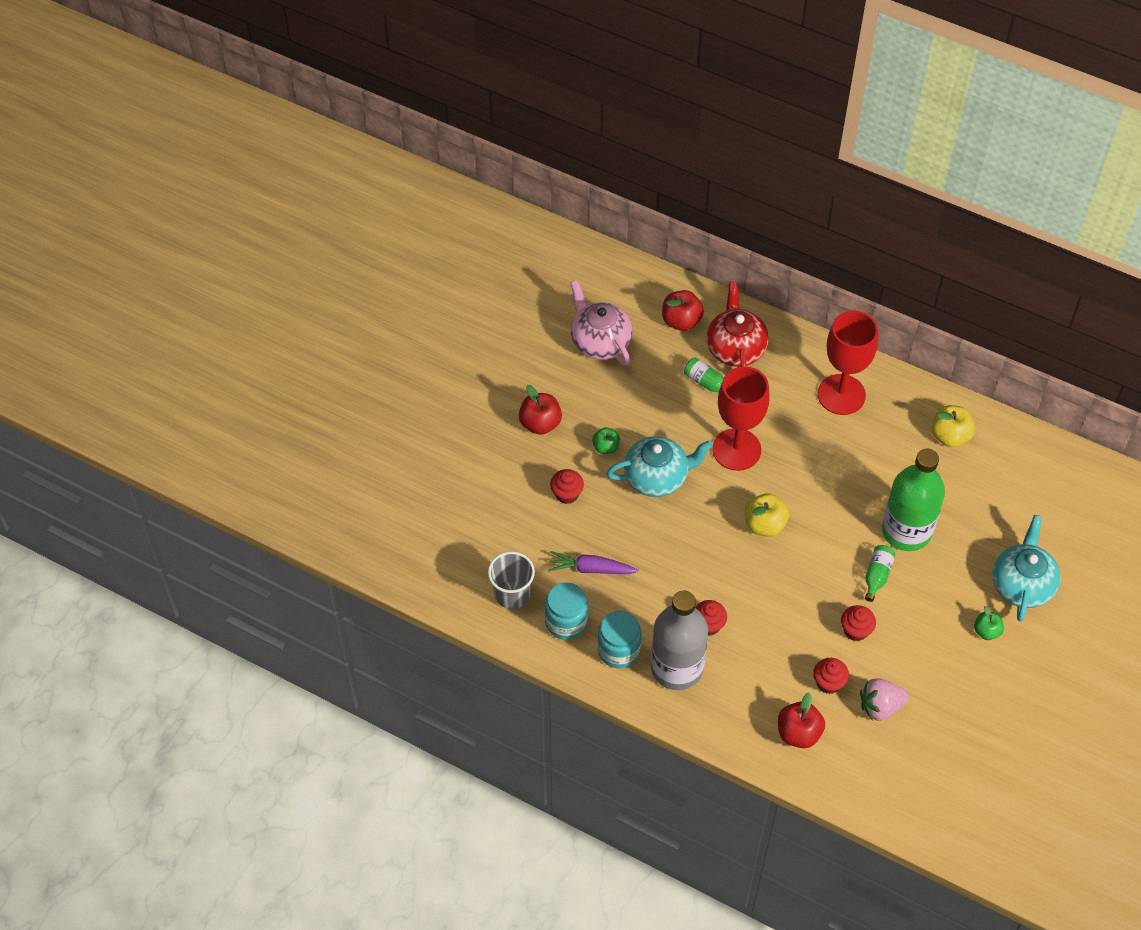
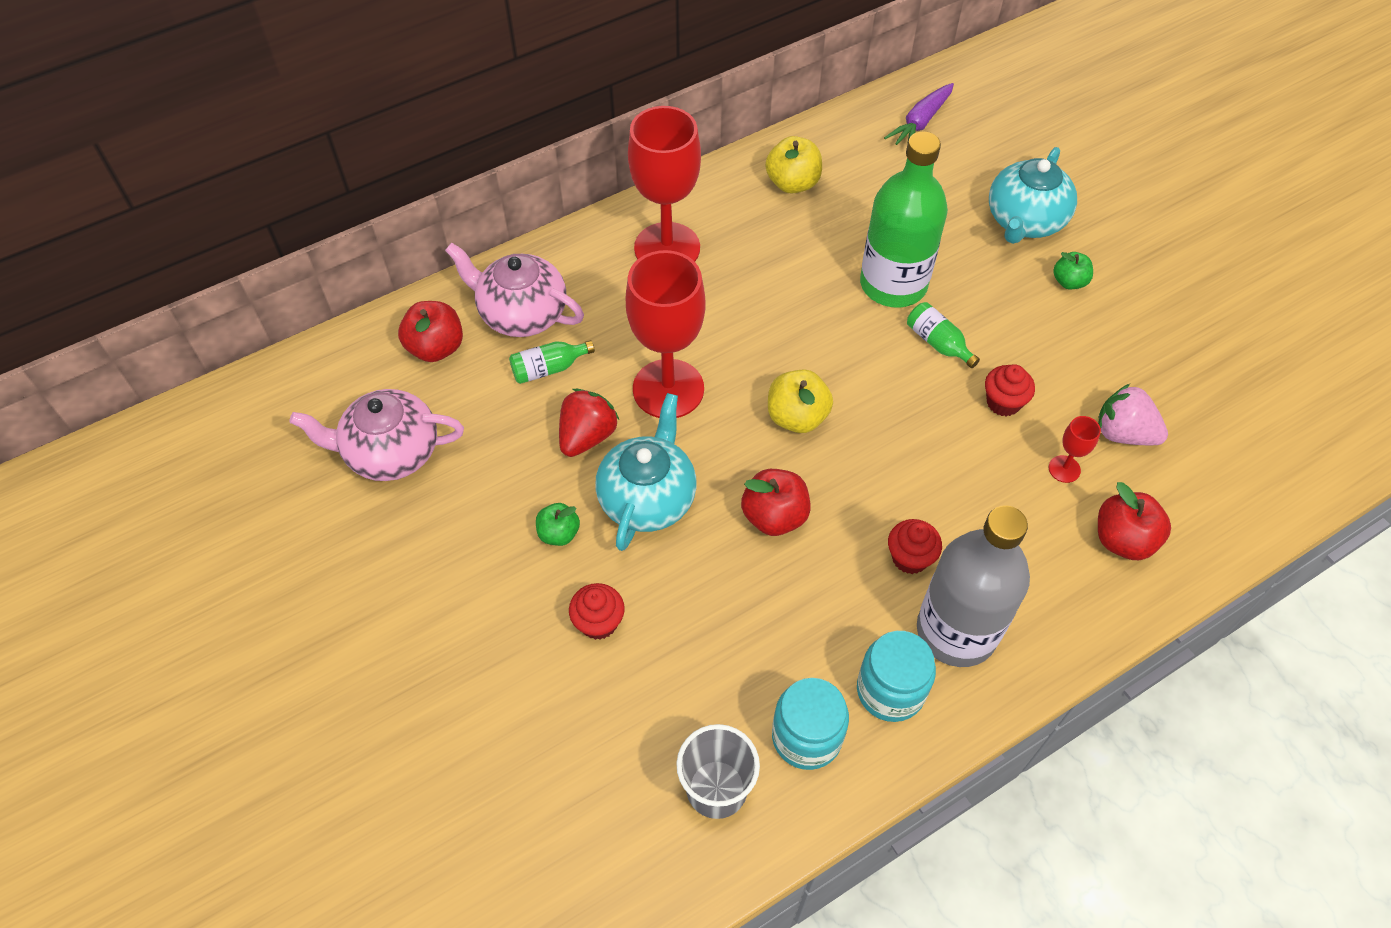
camera: 60 degrees left, 0 degrees up
(540, 423) = (461, 595): red apple -> red apple (774, 516)
(591, 569) = (739, 656): purple carrot -> purple carrot (920, 123)
(676, 427) = (587, 436): none -> red strawberry
(735, 348) = (522, 313): red teapot -> pink teapot
(828, 683) = (1064, 469): red cupcake -> red goblet
(880, 706) = (1123, 433): pink strawberry -> pink strawberry turned 105 degrees clockwise
(1022, 584) = (1024, 221): turquoise teapot -> turquoise teapot turned 105 degrees counterclockwise

